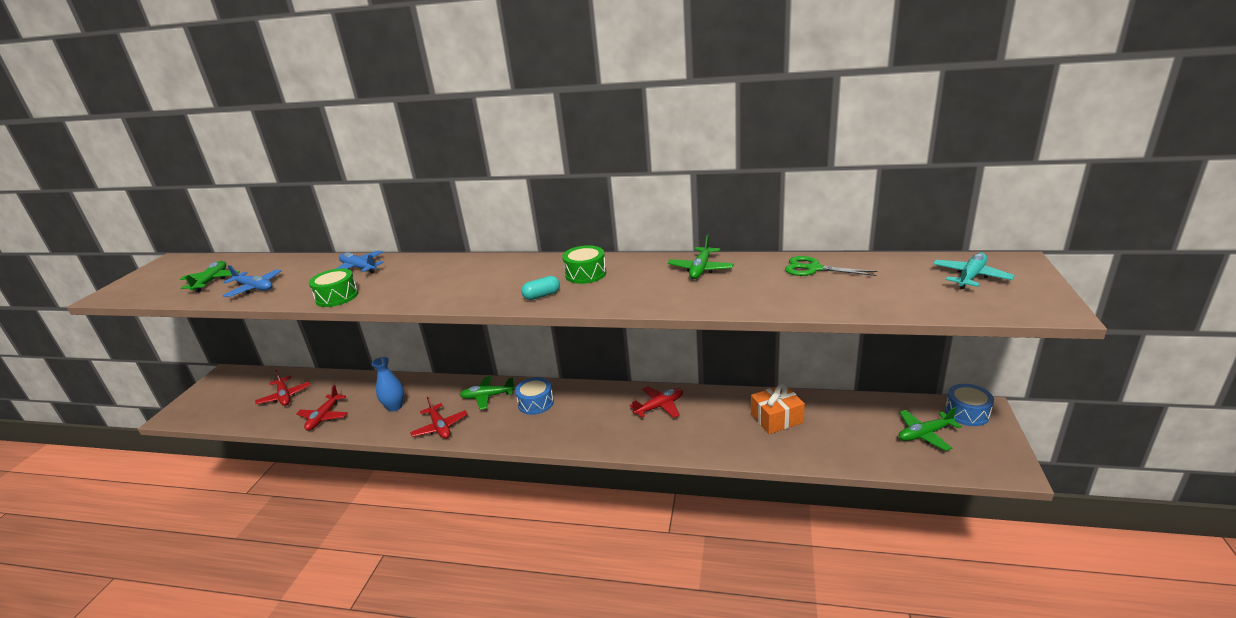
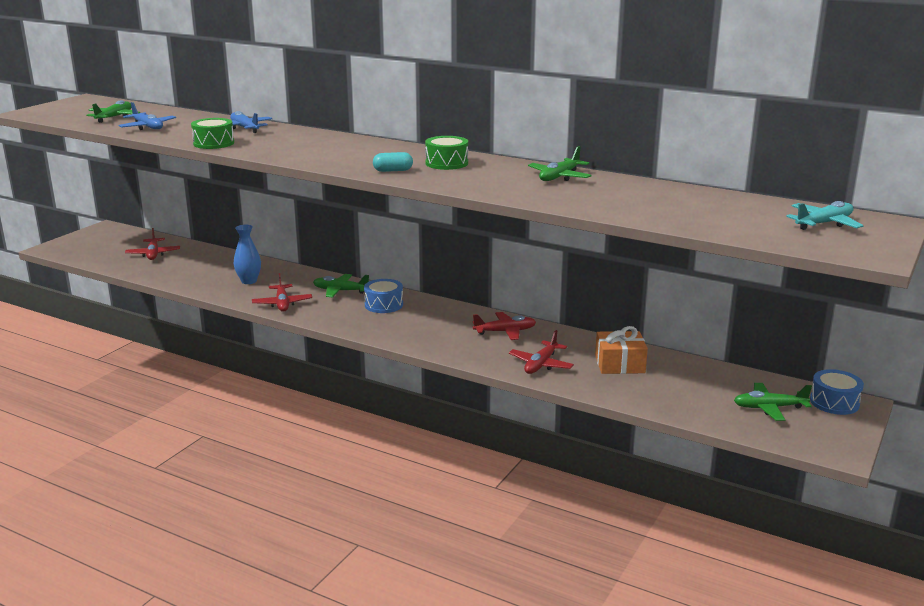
camera: 15 degrees right, 5 degrees down
(324, 417) = (181, 276): red plane -> red plane (541, 364)
(813, 269) = (671, 194): green scissors -> none

